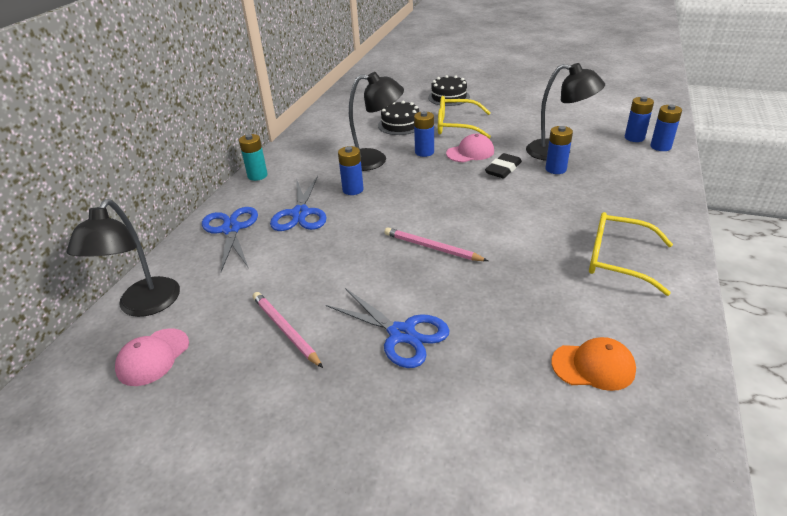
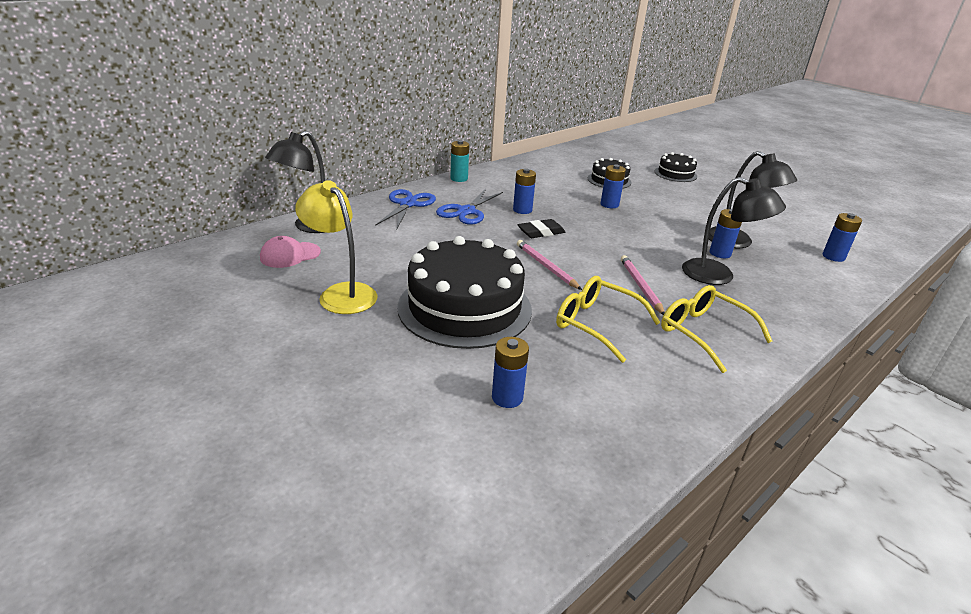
camera: 25 degrees right, 5 degrees down
(259, 380) = (341, 293): none -> yellow lamp
(285, 330) = (386, 273): pink pencil -> pink pencil (640, 286)
(374, 160) = (561, 197): black lamp -> black lamp (718, 276)
(401, 334) = (465, 307): blue scissors -> black cake
(456, 126) = (659, 195): yellow glasses -> yellow glasses (597, 324)
(470, 152) = (651, 217): pink cap -> none
(503, 169) = (668, 237): black eraser -> black eraser (541, 232)
(593, 366) = (596, 388): orange cap -> none
(660, 147) = (855, 272): blue battery -> blue battery (507, 397)

